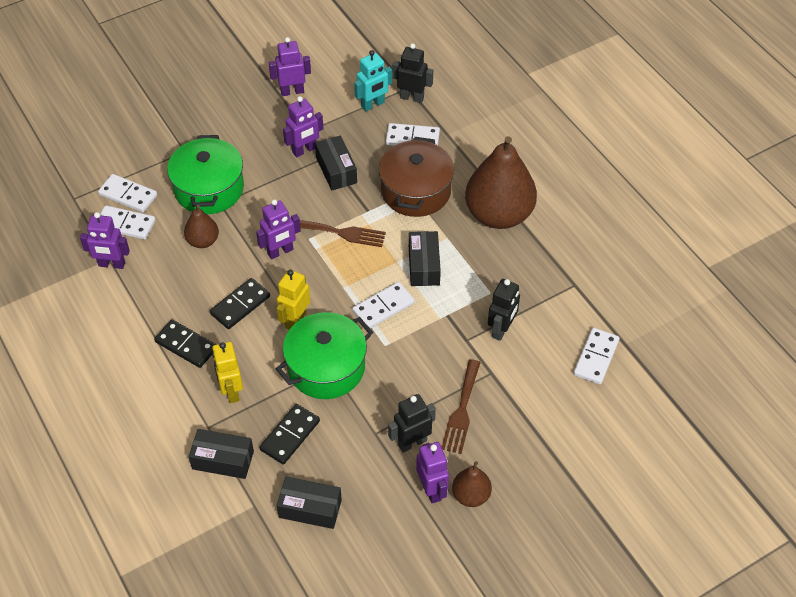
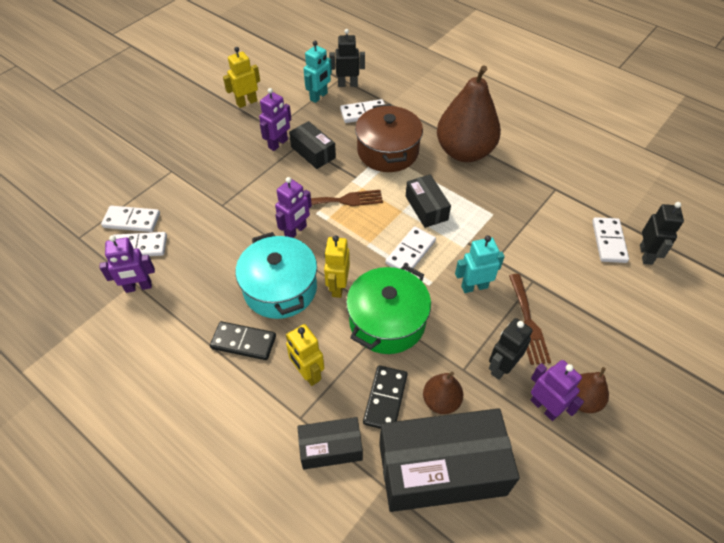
camera: 20 degrees left, 0 degrees up
(203, 241) = (220, 241): brown pear -> brown pear (441, 401)
(209, 189) = (207, 195): green pot -> none
(240, 305) = (280, 288): black domino -> turquoise pot
(292, 91) = (246, 102): purple robot -> yellow robot
(310, 508) = (441, 469): black box -> black box, size x1.93
(428, 360) = (474, 286): none -> turquoise robot
(501, 330) = (520, 242): black robot -> black robot (646, 255)

